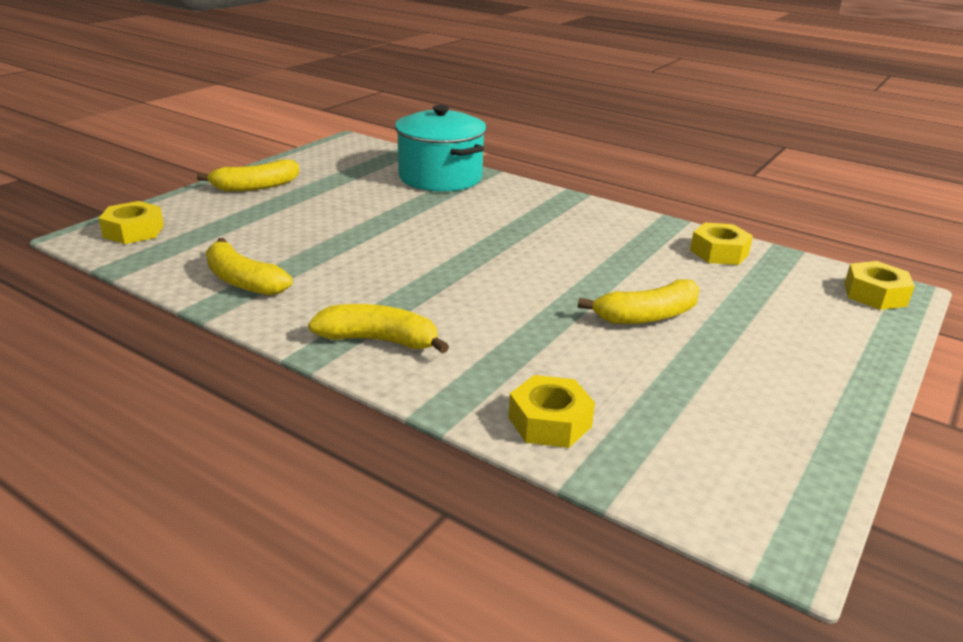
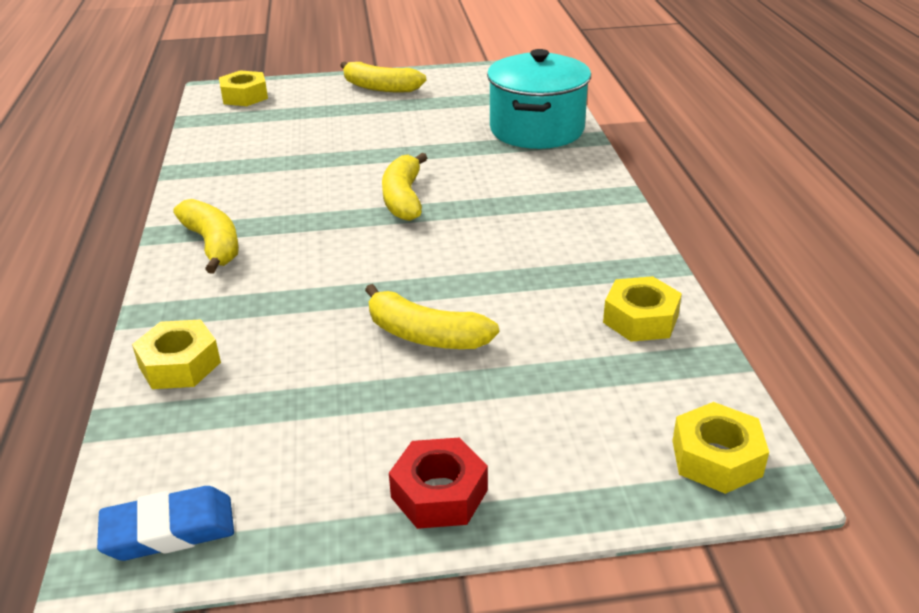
camera: 50 degrees right, 5 degrees up
(243, 281) = (229, 160): yellow banana -> yellow banana (403, 198)
(775, 505) = (169, 530): none -> blue eraser
(832, 383) = (439, 494): none -> red nut

